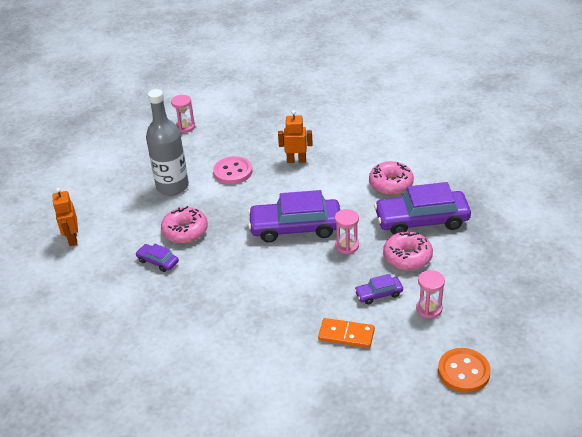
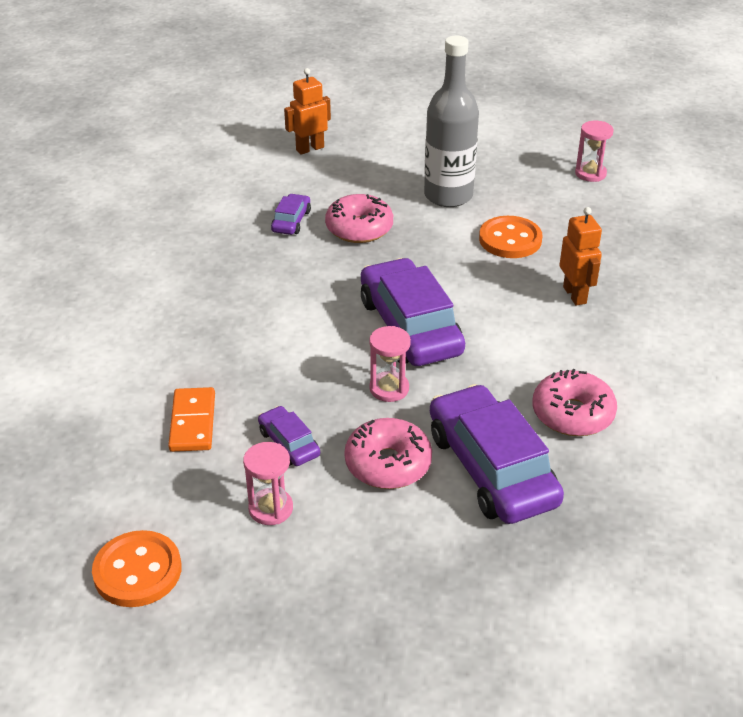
camera: 70 degrees right, 0 degrees up
(233, 172) = (510, 239): pink button -> orange button

